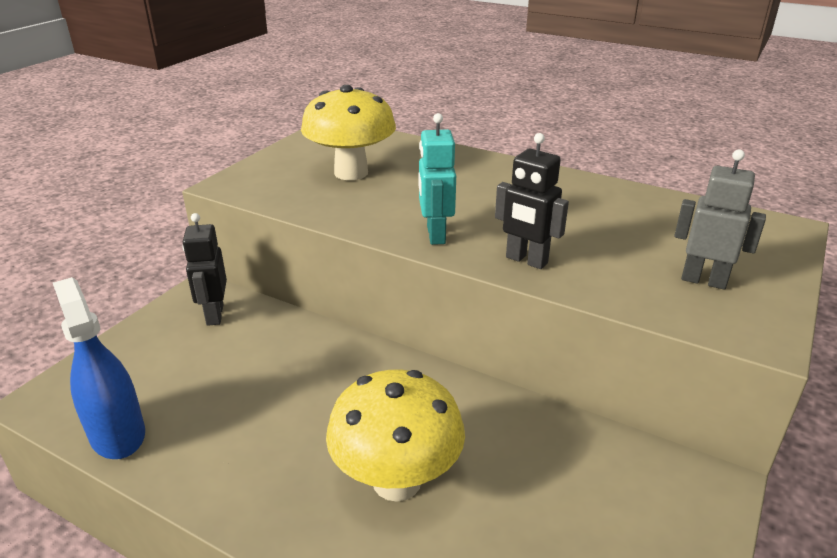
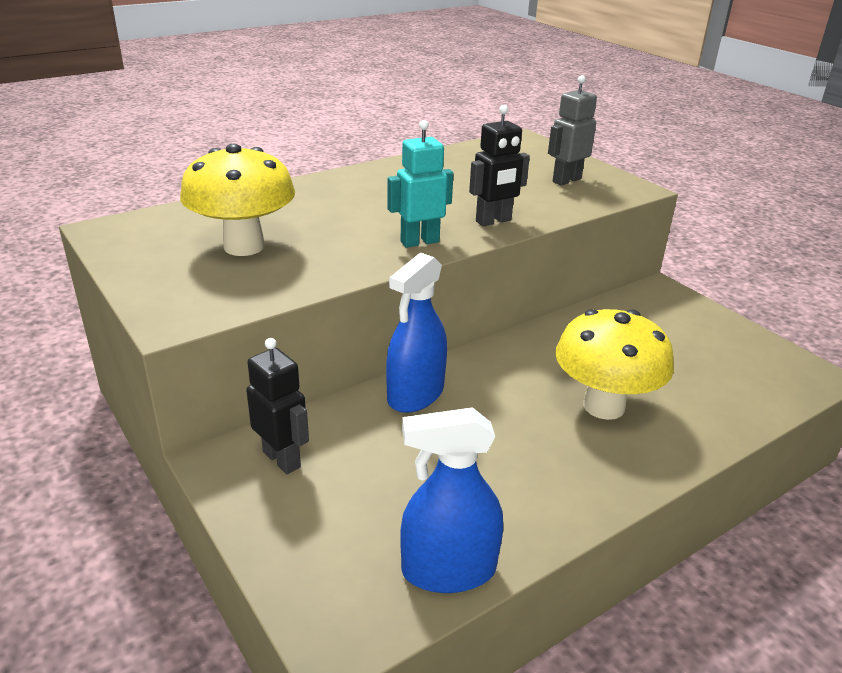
camera: 65 degrees left, 0 degrees up
(214, 315) = (282, 459): black robot -> black robot turned 150 degrees counterclockwise
(332, 350) = (415, 394): none -> blue spray bottle
(435, 235) = (419, 242): turquoise robot -> turquoise robot turned 135 degrees clockwise

